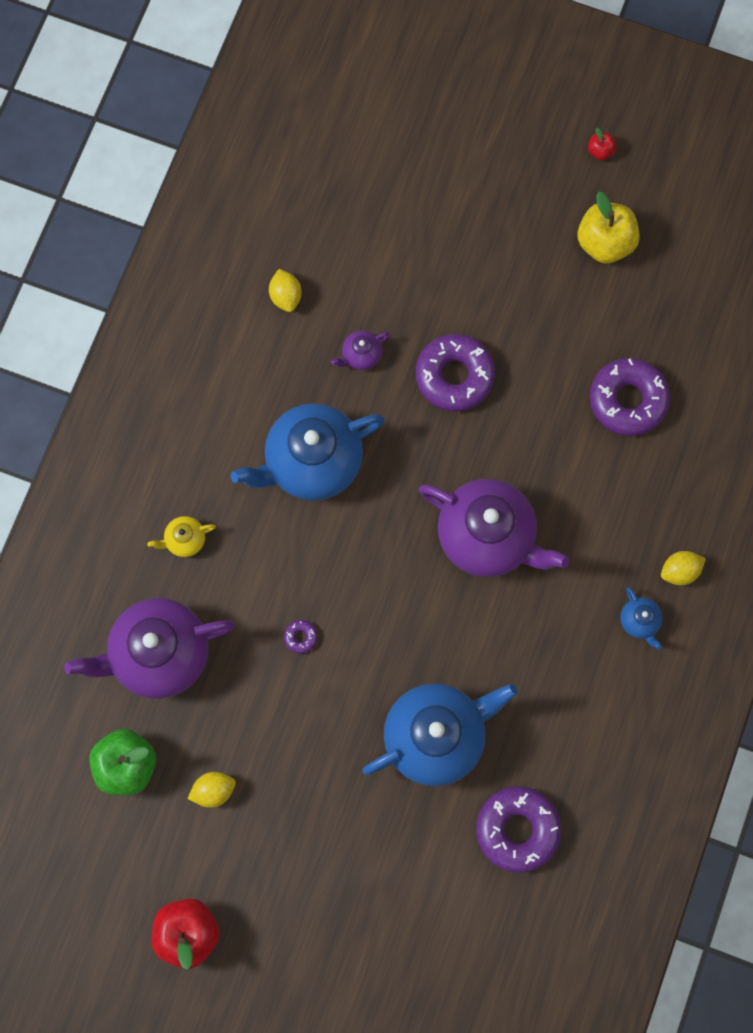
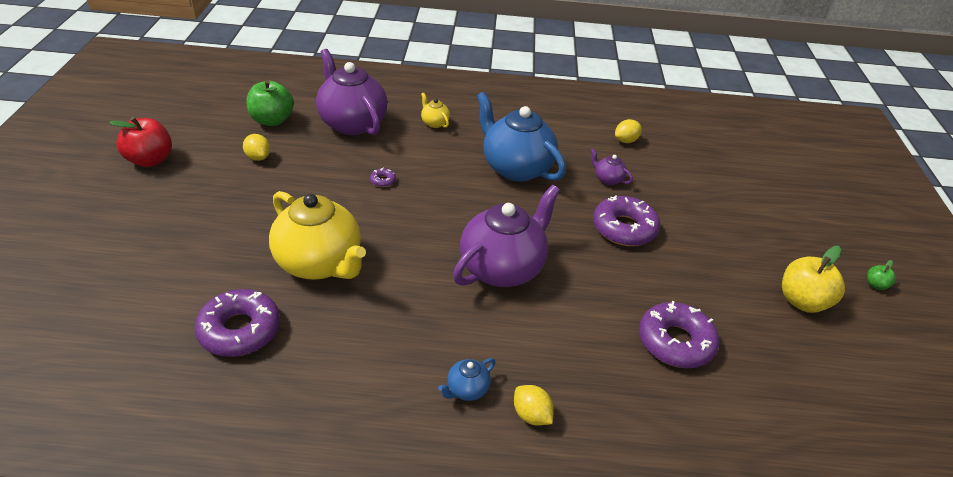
camera: 70 degrees right, 35 degrees down
(436, 735) = (320, 263): blue teapot -> yellow teapot
(487, 536) = (502, 268): purple teapot -> purple teapot turned 150 degrees counterclockwise
(600, 151) = (875, 285): red apple -> green apple

